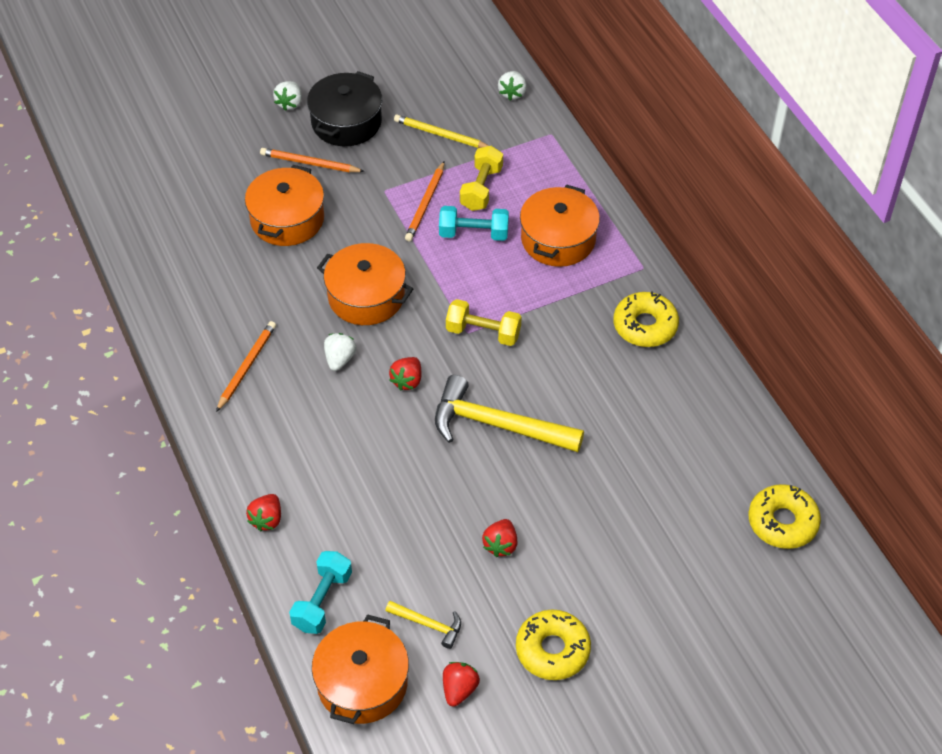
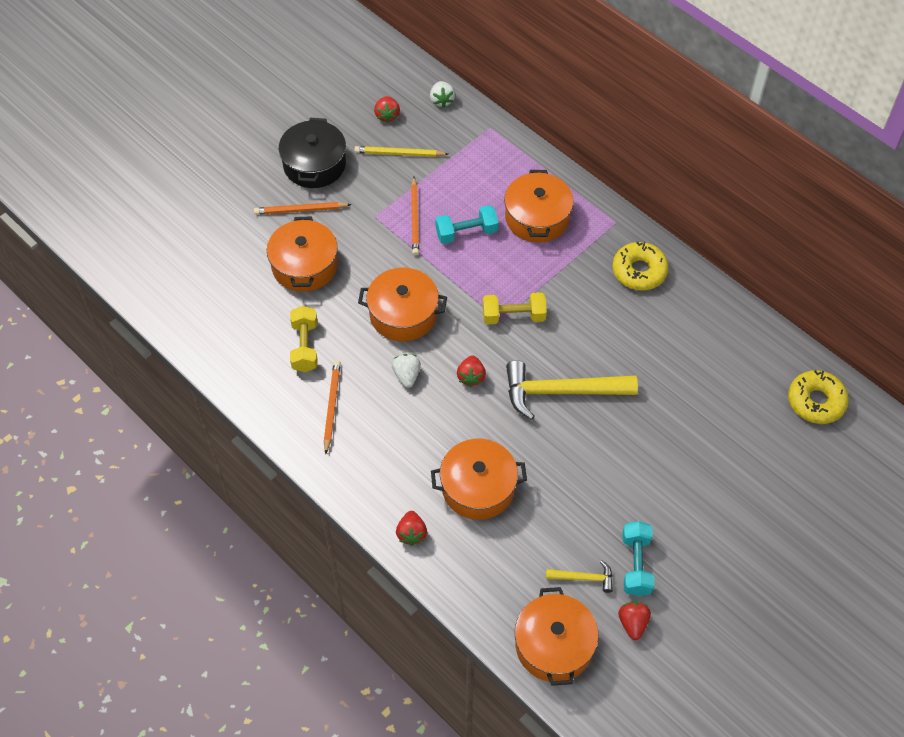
camera: 20 degrees left, 5 degrees up
(290, 103) = (258, 161): white strawberry -> none
(322, 601) = (489, 587): turquoise dumbbell -> turquoise dumbbell (636, 565)
(360, 495) = (478, 487): none -> orange pot
(481, 188) = (454, 191): yellow dumbbell -> yellow dumbbell (305, 346)
(500, 545) = (610, 492): red strawberry -> red strawberry (387, 115)
(552, 650) = (690, 565): yellow donut -> none

